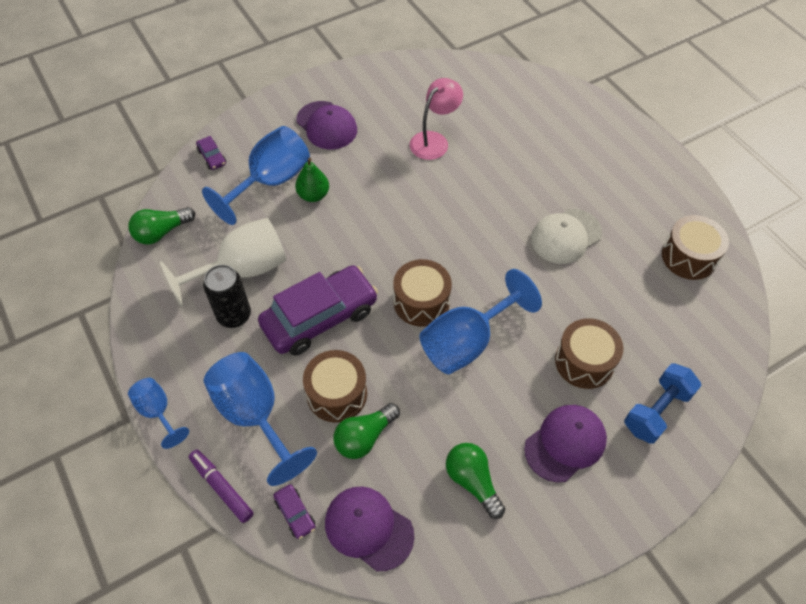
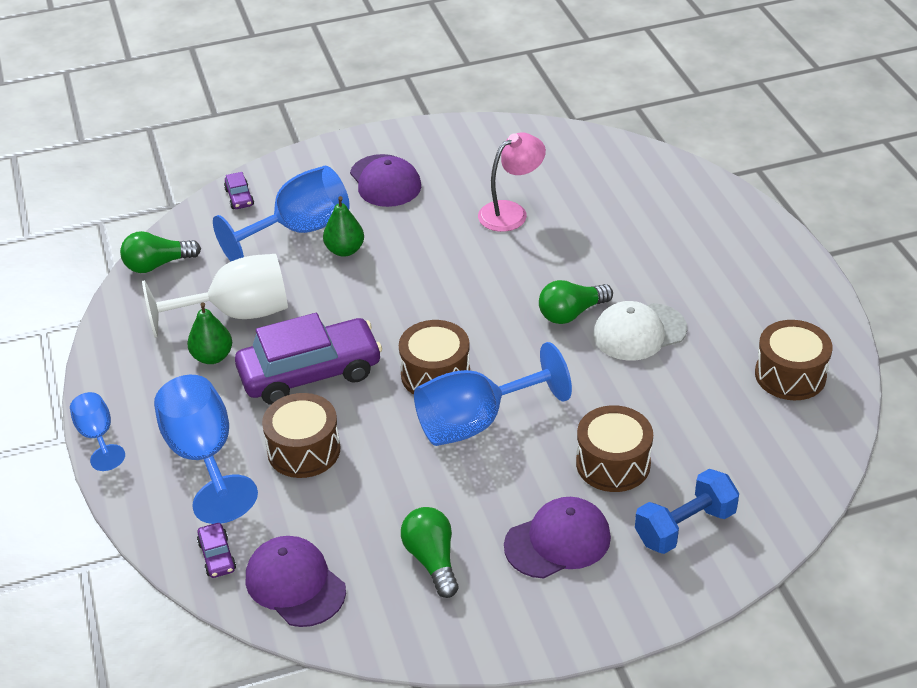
camera: 15 degrees right, 15 degrees down
(222, 487) = (144, 518): purple marker -> none
(234, 315) = (212, 357): black can -> green pear
(364, 437) = (321, 497): green light bulb -> green light bulb (571, 313)

